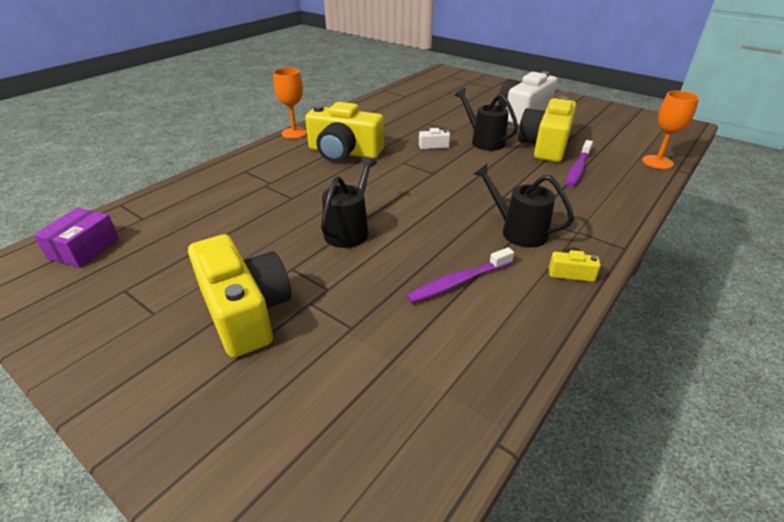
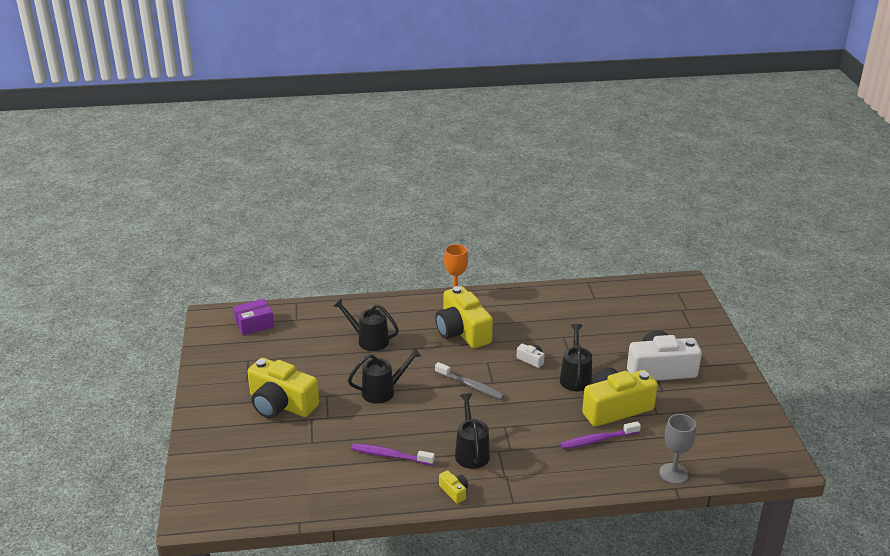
camera: 45 degrees right, 5 degrees down
(245, 311) = (281, 404): yellow camera -> yellow camera turned 105 degrees clockwise
(262, 197) = (369, 340): none -> black watering can
(421, 184) = (470, 386): none -> grey toothbrush
(657, 162) = (673, 473): orange goblet -> grey goblet

